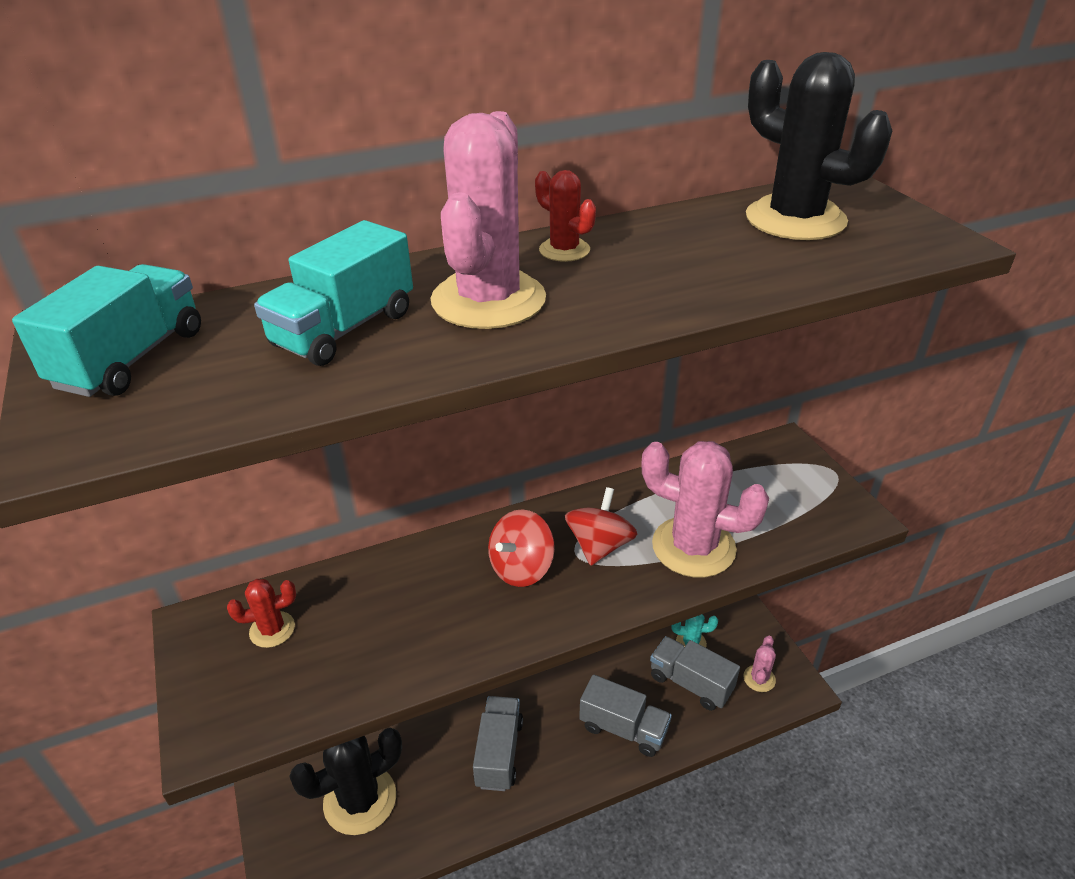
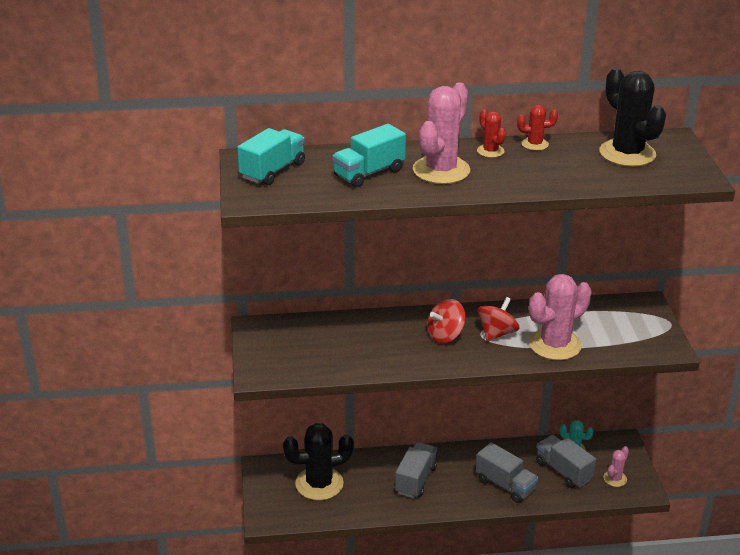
camera: 15 degrees right, 5 degrees down
(272, 629) = (296, 337): red cactus -> red cactus (535, 144)
(693, 547) = (555, 344): pink cactus -> pink cactus turned 75 degrees counterclockwise

